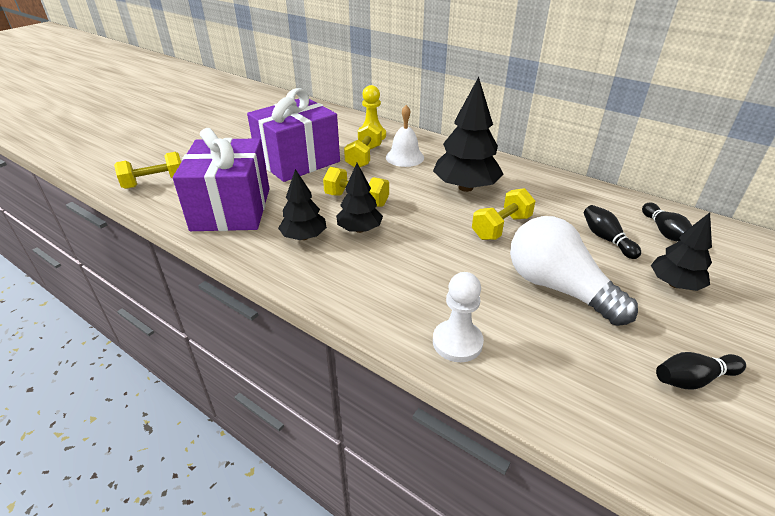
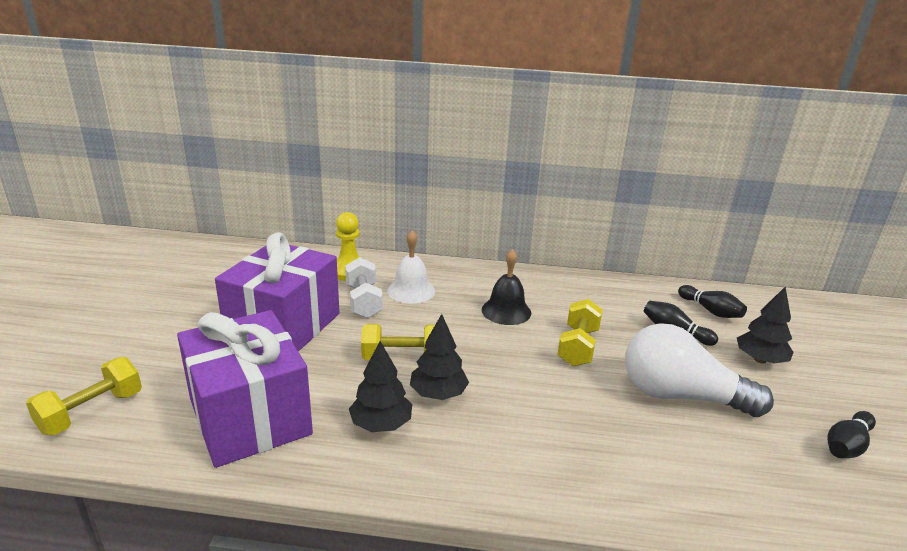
camera: 30 degrees left, 10 degrees down
(364, 157) = (363, 301): yellow dumbbell -> white dumbbell
(457, 342) = (649, 490): white pawn -> none
(466, 187) = (506, 311): black tree -> black bell

